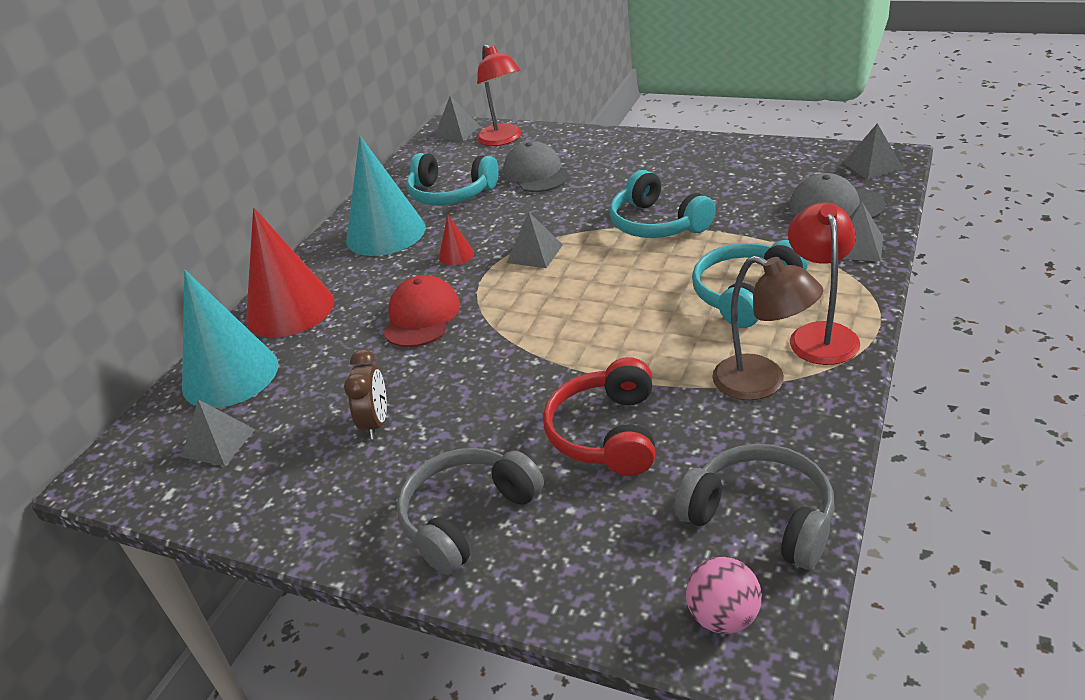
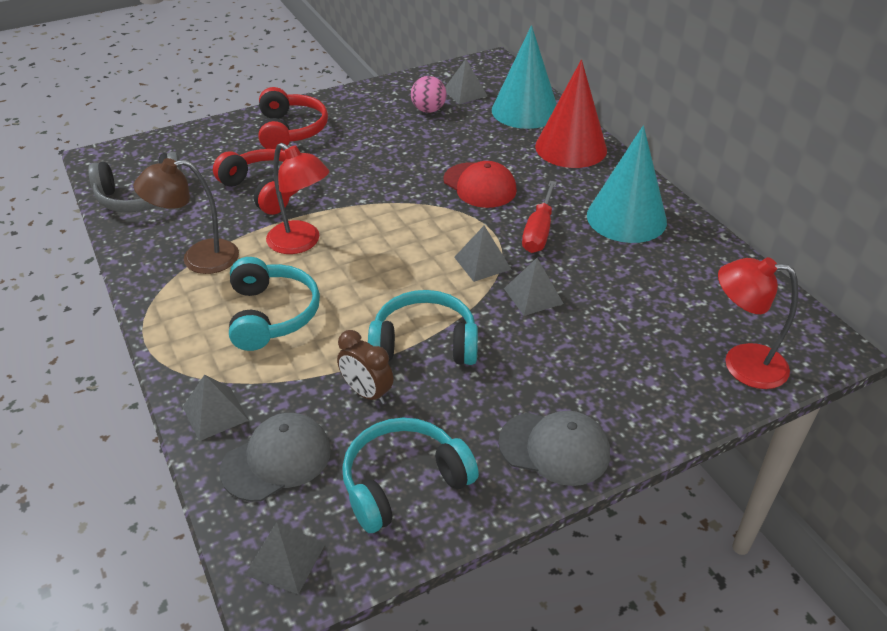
camera: 125 degrees right, 5 degrees up
(376, 423) = (401, 134): brown clock -> brown clock (367, 393)
(451, 194) = (653, 275): turquoise headphones -> turquoise headphones (403, 482)
(456, 255) = (539, 231): red cone -> red screwdriver
(457, 131) = (810, 347): grey pyramid -> grey pyramid (533, 296)
(467, 517) = (291, 130): grey headphones -> red headphones
(536, 173) = (624, 338): grey cap -> grey cap (554, 448)
(723, 617) = (128, 158): pink ball -> pink ball (428, 110)
(820, 334) = (185, 311): red lamp -> red lamp (301, 243)

